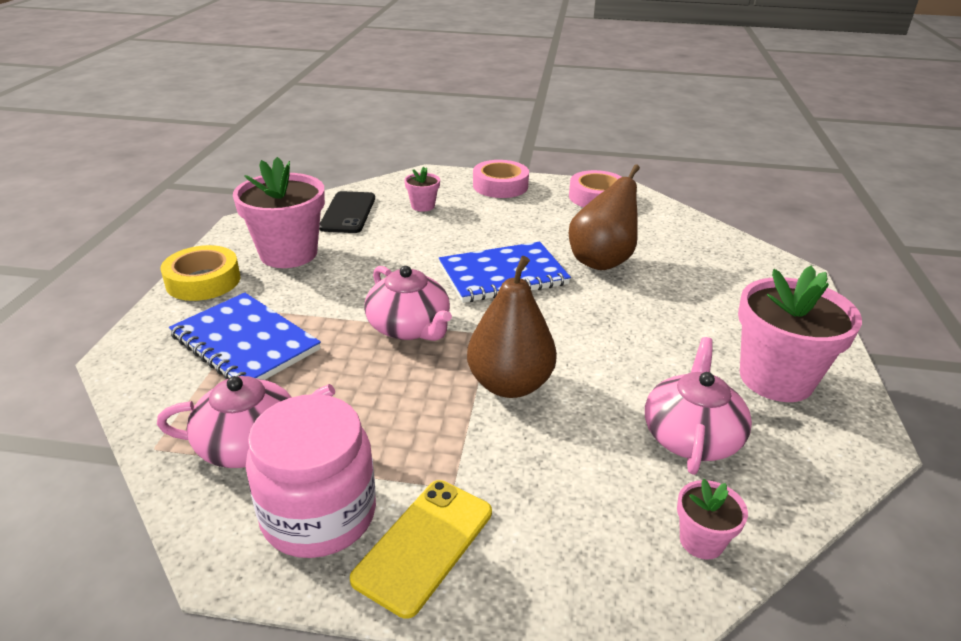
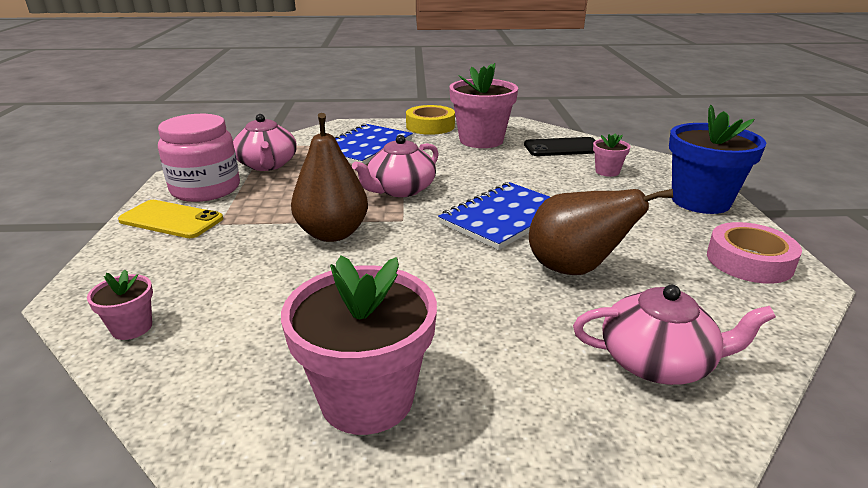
camera: 80 degrees right, 5 degrees down
(500, 186) = (700, 201): pink tape -> blue flower pot
(503, 275) = (504, 218): blue notebook -> blue notebook turned 75 degrees clockwise
(691, 436) = (262, 326): pink teapot -> pink teapot (658, 362)

